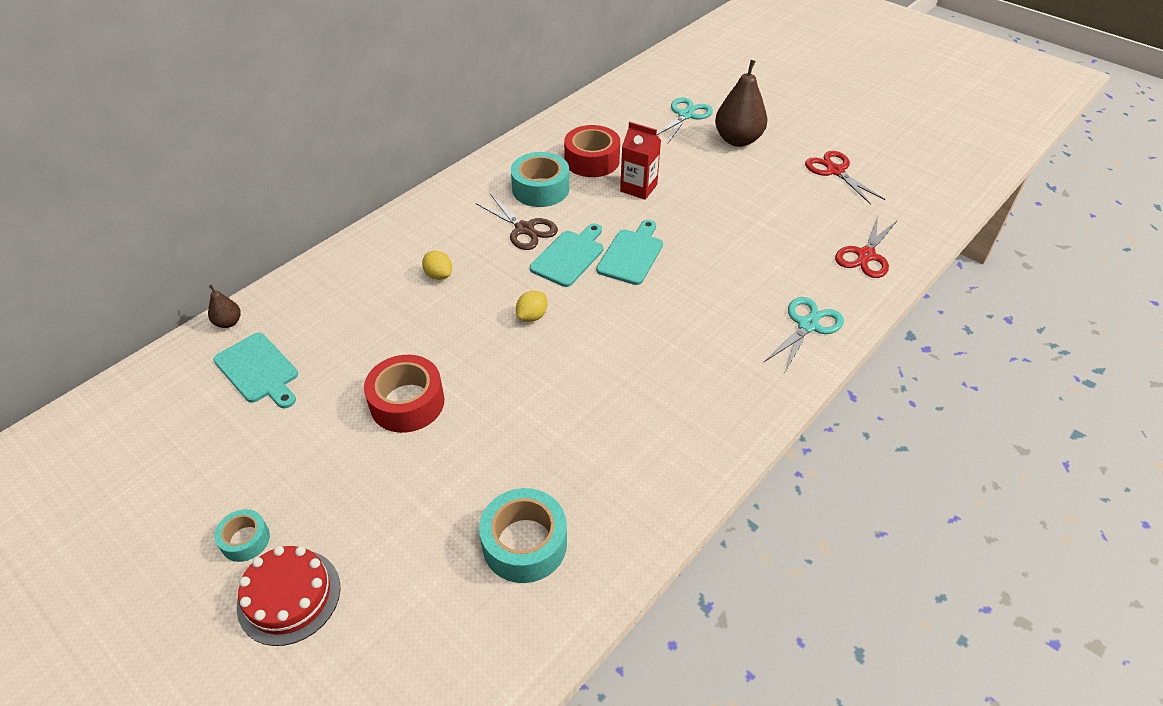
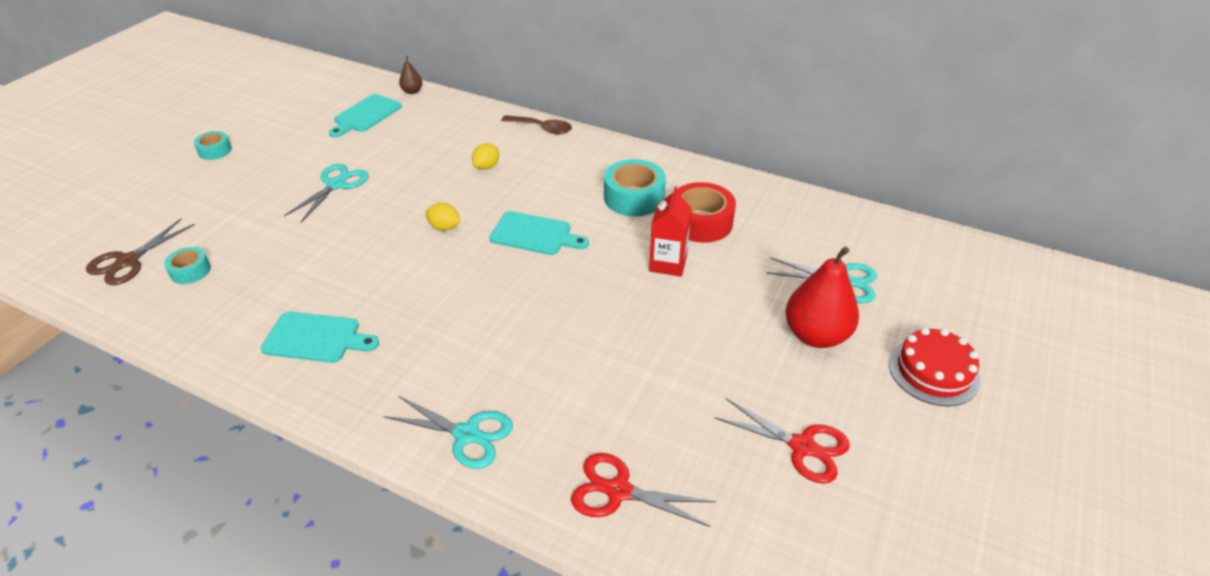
camera: 75 degrees right, 5 degrees down
(289, 596) = (167, 178): red cake -> red cake (933, 371)
(388, 227) = (542, 128): none -> brown spoon
(407, 402) = (336, 184): red tape -> turquoise scissors
(524, 229) = (566, 200): brown scissors -> brown scissors (128, 261)
(524, 543) = (190, 271): turquoise tape -> turquoise tape, size x0.56
(631, 254) = (551, 275): turquoise cutting board -> turquoise cutting board (316, 338)
(738, 140) = (816, 335): brown pear -> red pear
(835, 171) = (802, 446): red scissors -> red scissors turned 75 degrees clockwise

